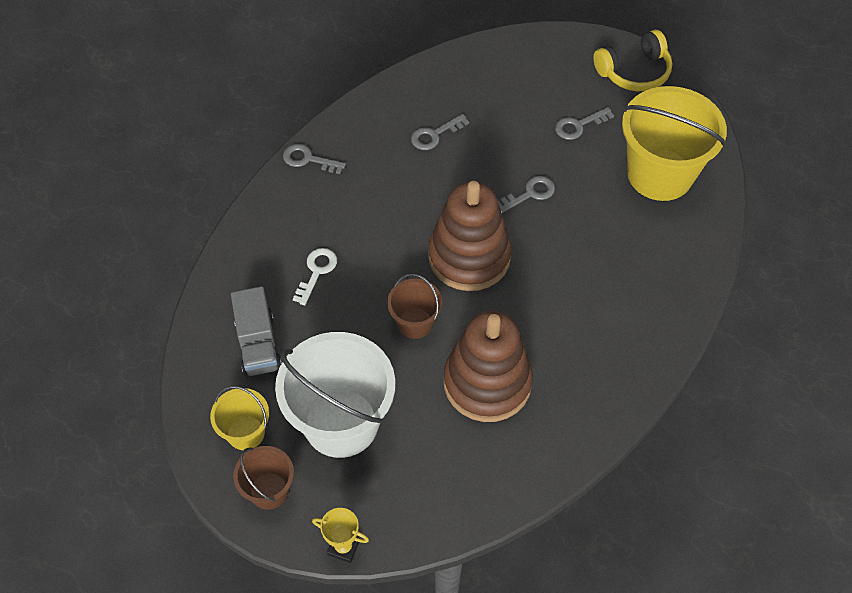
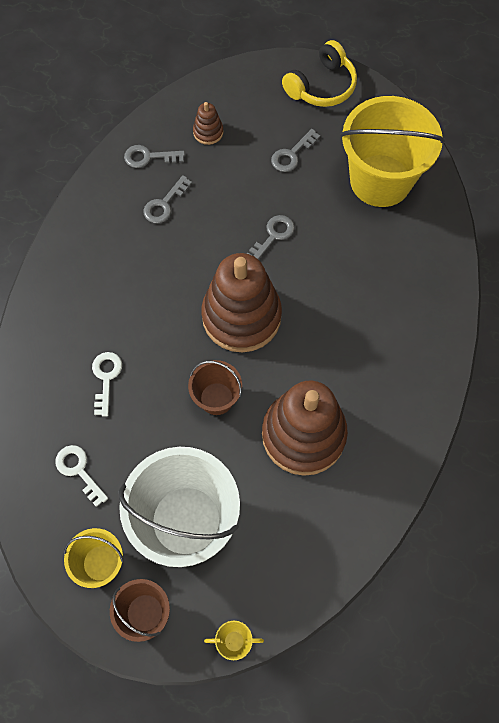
camera: 20 degrees left, 10 degrees up
(258, 344) = (78, 470): grey truck -> white key
(308, 159) = (54, 266): grey key -> grey key (148, 157)
(503, 83) = (208, 132): none -> brown stacking toy

